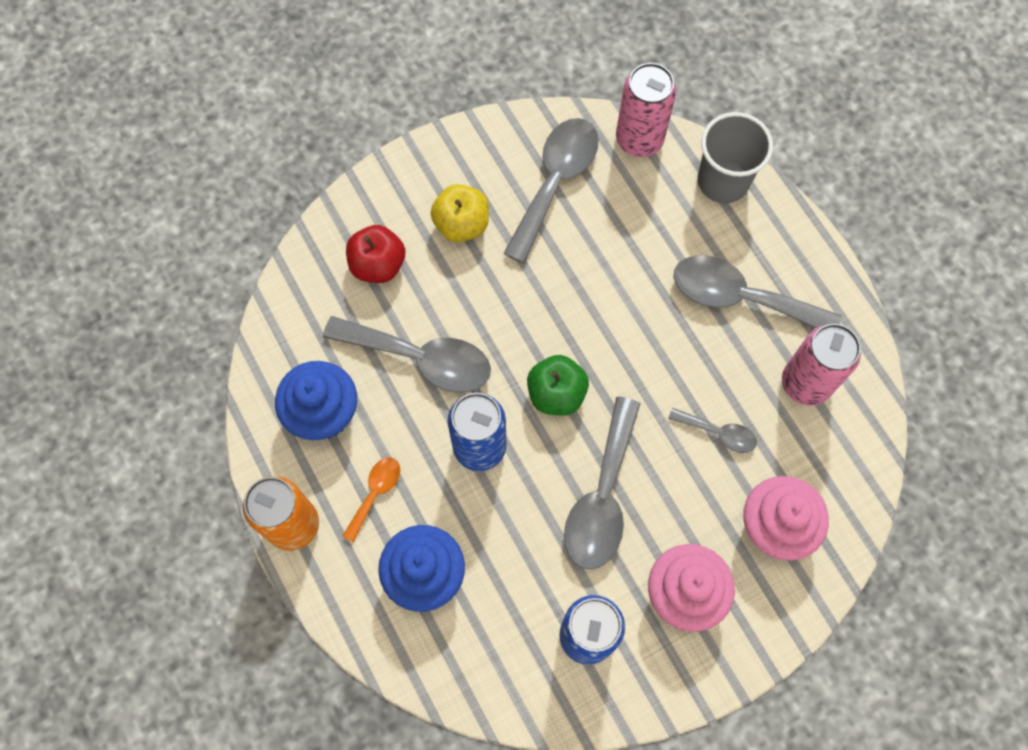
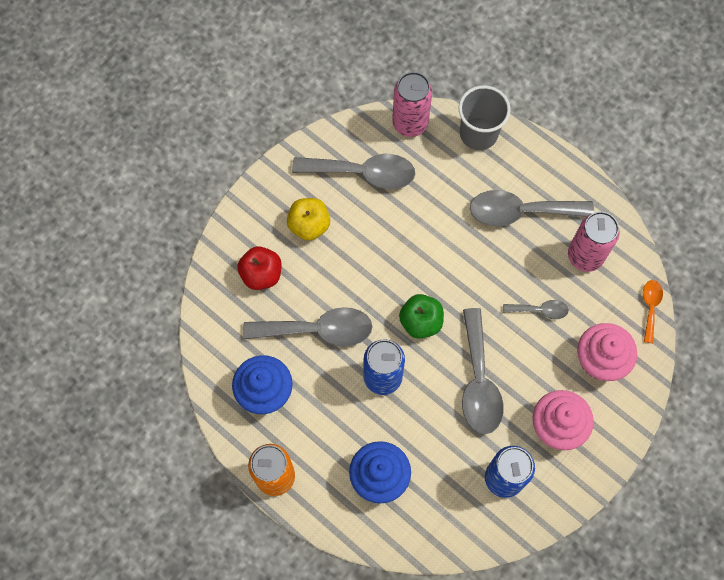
camera: 20 degrees left, 0 degrees up
(375, 493) = (323, 434): orange spoon -> orange spoon (650, 307)
(555, 182) = (363, 173): grey spoon -> grey spoon turned 90 degrees clockwise

